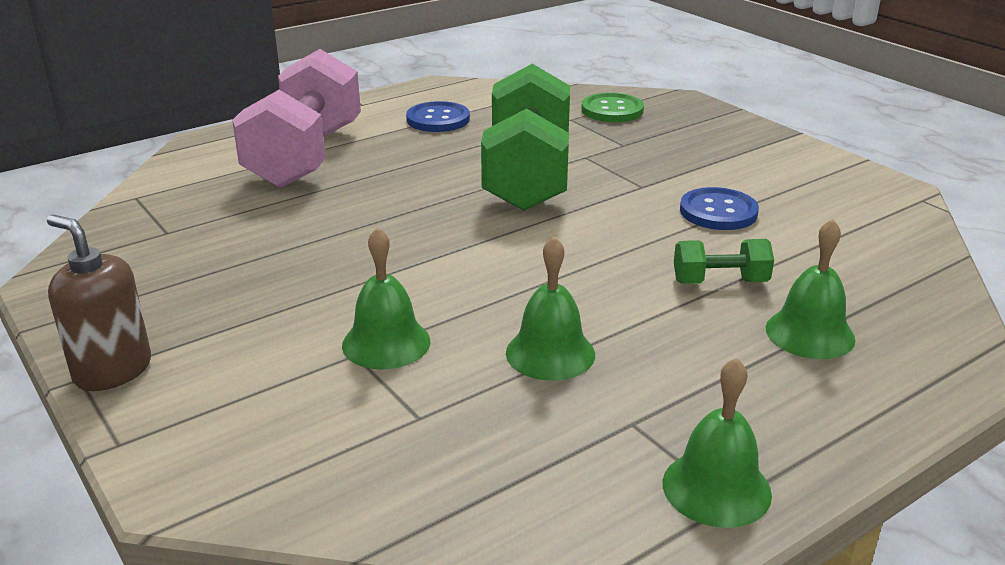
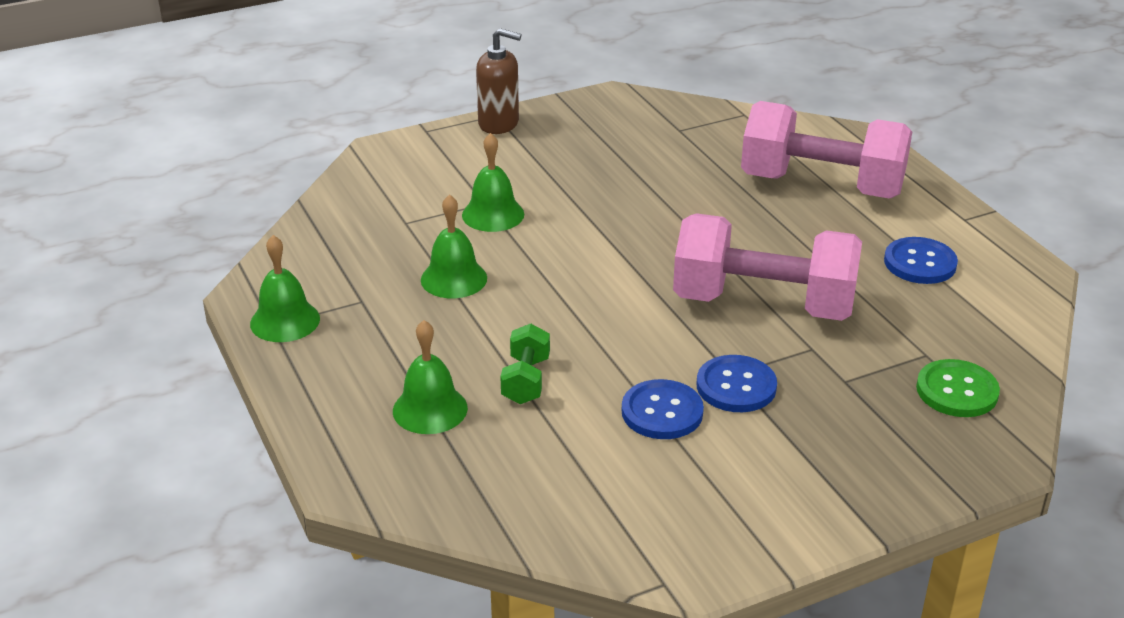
camera: 100 degrees right, 5 degrees up
(112, 370) = (499, 123): brown soap dispenser -> brown soap dispenser turned 60 degrees clockwise
(527, 176) = (763, 304): green dumbbell -> pink dumbbell
(659, 183) = (736, 386): none -> blue button

